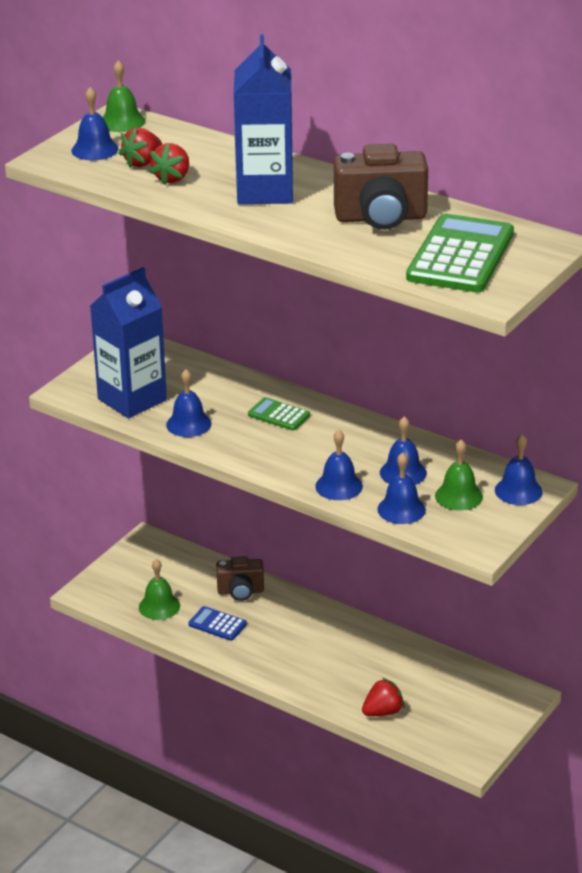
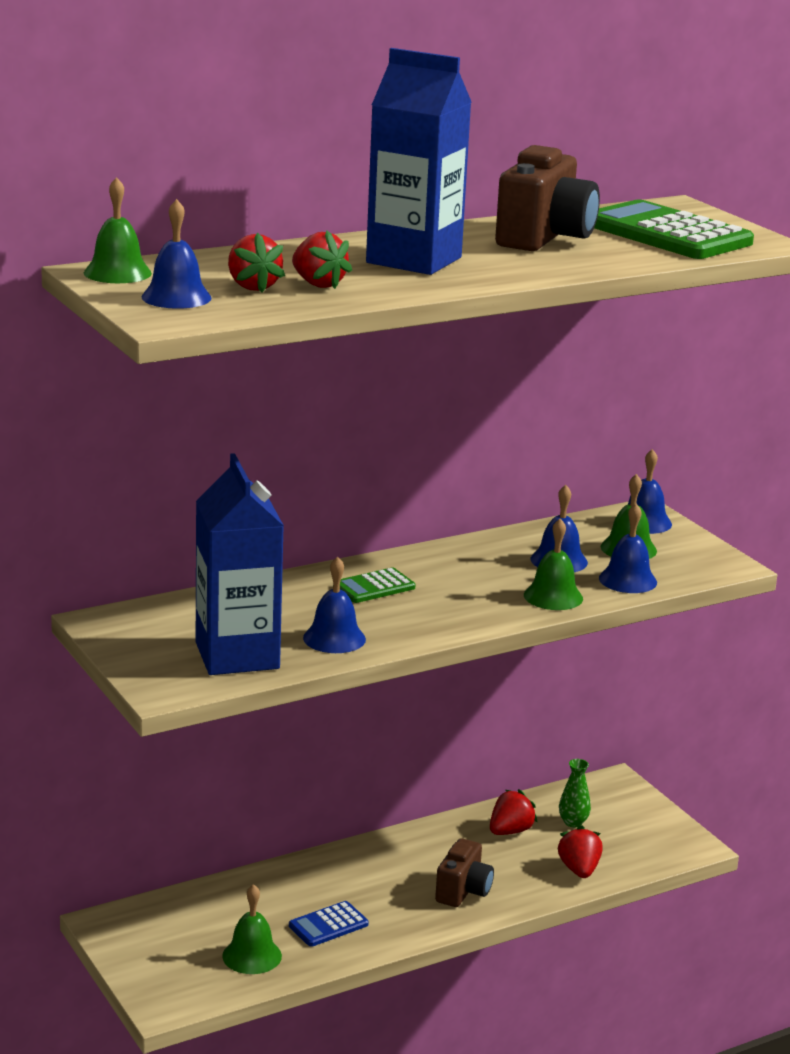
camera: 65 degrees left, 10 degrees down
(240, 591) = (282, 889): brown camera -> brown camera (463, 891)
(339, 486) = (553, 596): blue bell -> green bell
(403, 664) = (510, 831): none -> red strawberry
(444, 690) = (573, 822): none -> green vase

